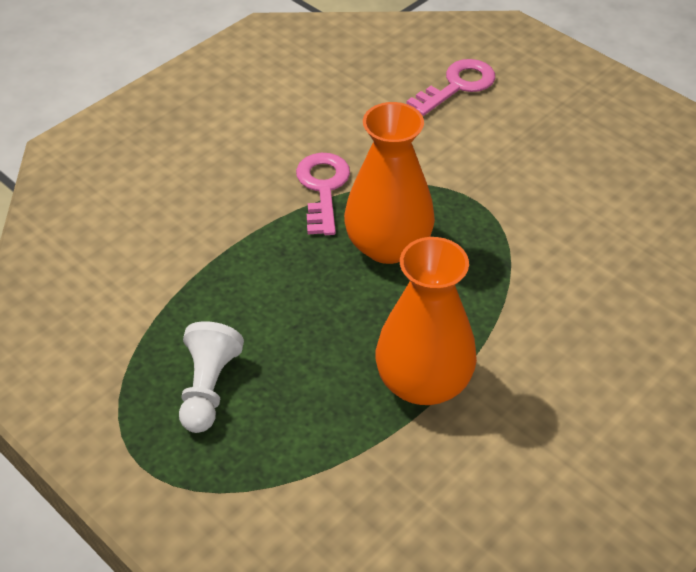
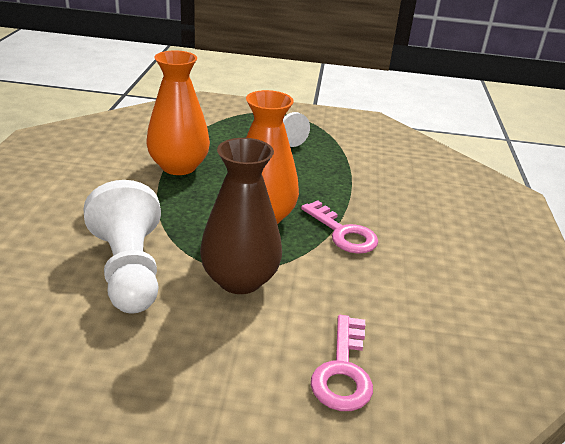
camera: 140 degrees right, 15 degrees down
(475, 184) = (240, 279): none -> brown vase
(575, 238) = (129, 270): none -> white pawn

